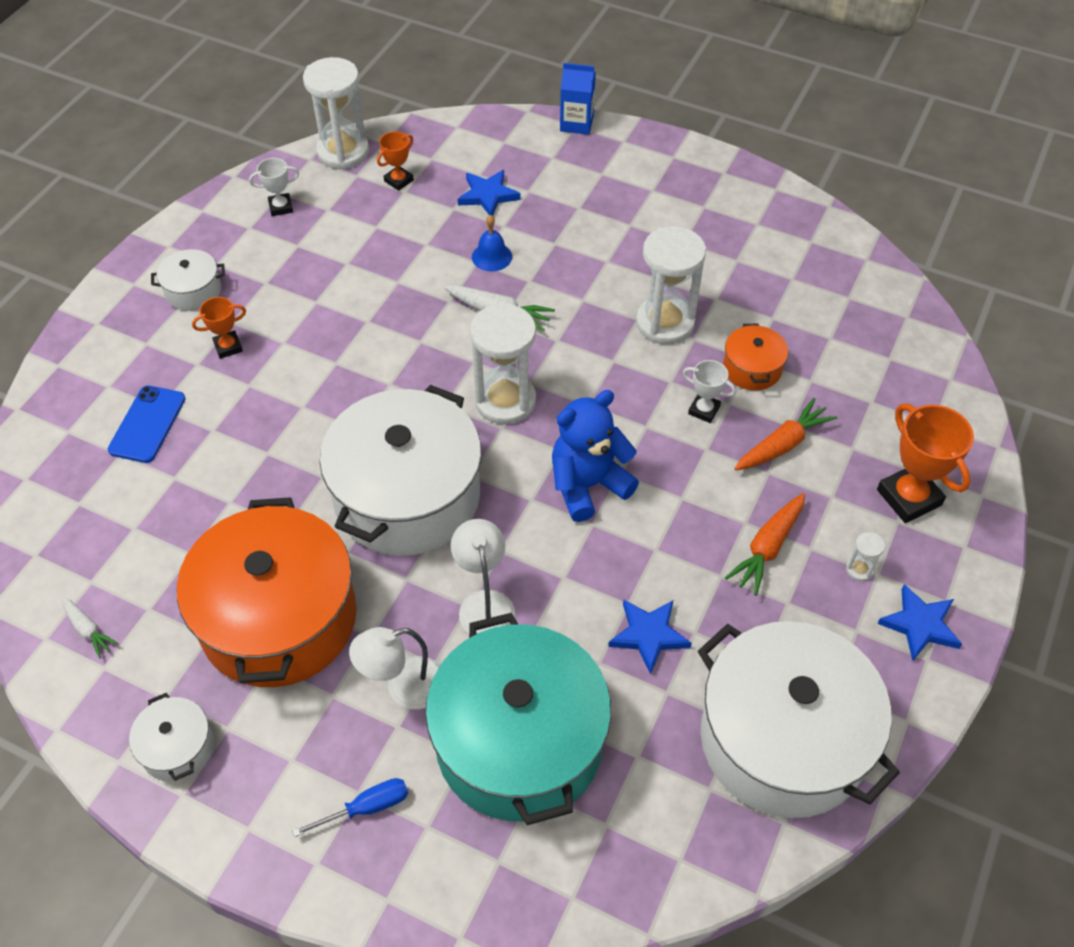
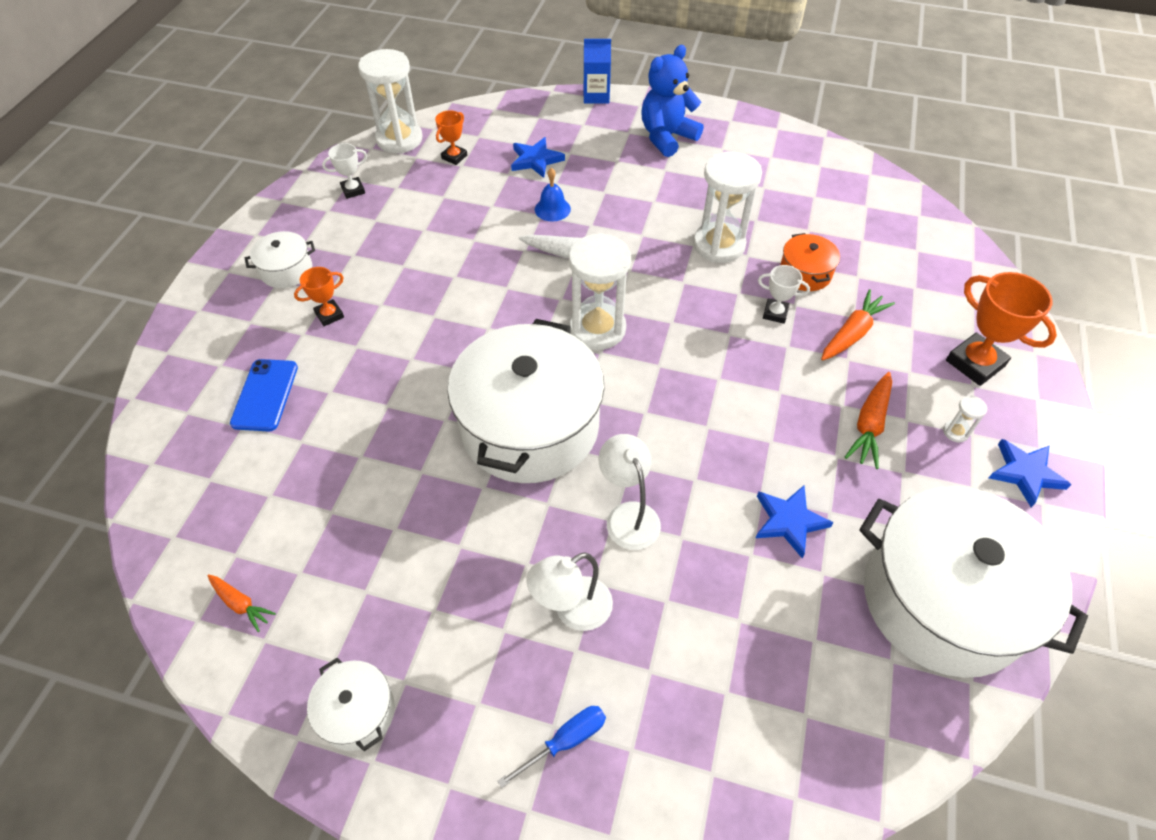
camera: 10 degrees left, 0 degrees up
(88, 630) = (241, 604): white carrot -> orange carrot
(278, 618) = (432, 561): orange pot -> none
(519, 742) = (698, 646): turquoise pot -> none
(588, 485) = (693, 392): blue teddy bear -> blue teddy bear (667, 137)

